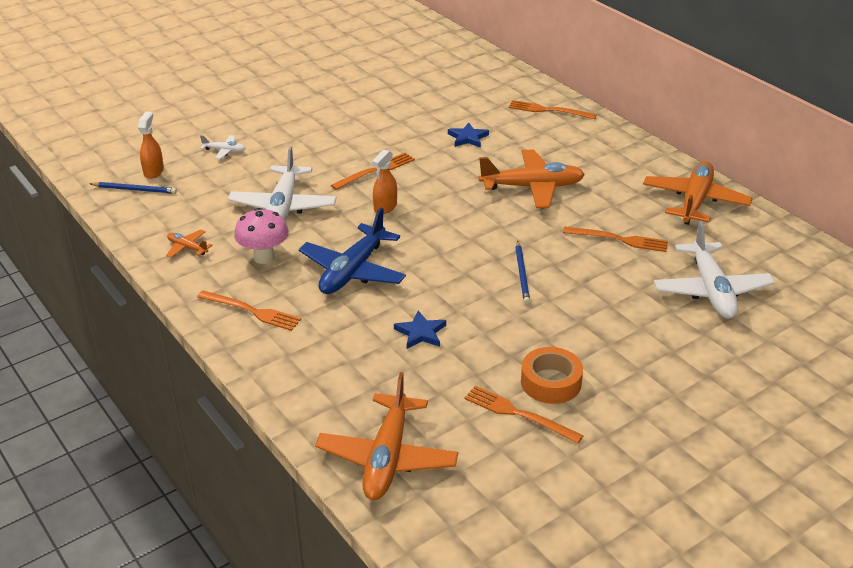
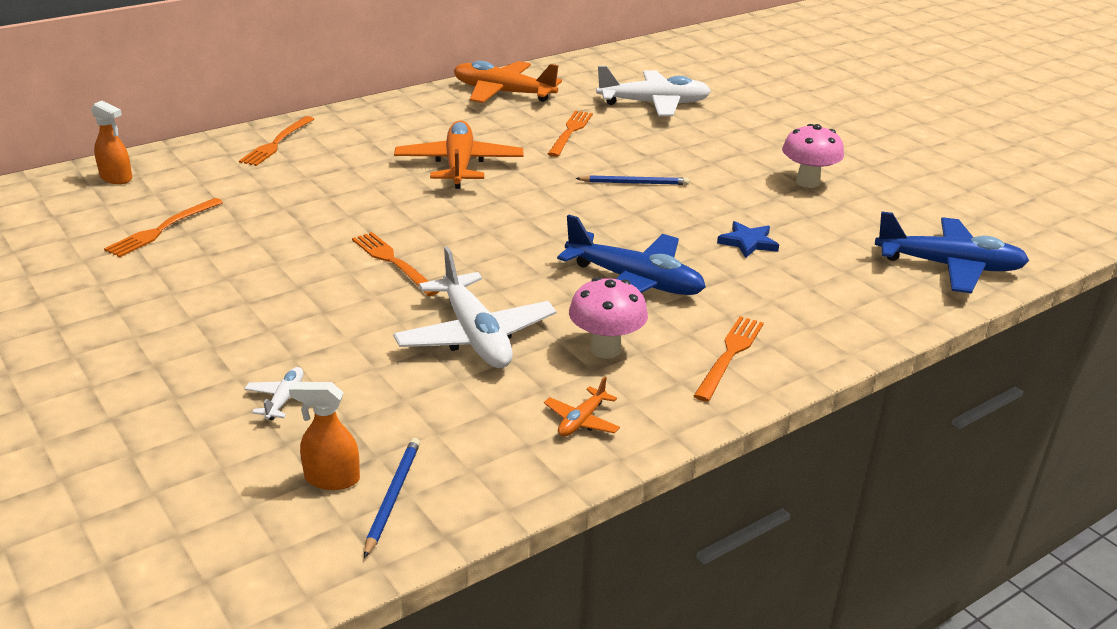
camera: 90 degrees left, 5 degrees down
(283, 206) = (475, 336): white plane -> white plane turned 60 degrees clockwise
(385, 207) = (489, 257): orange spray bottle -> orange spray bottle (116, 178)
(387, 457) = (949, 266): orange plane -> blue plane
(468, 138) = (326, 195): blue star -> none
(518, 414) = (858, 200): orange fork -> orange fork (162, 229)
(551, 382) = (807, 182): orange tape -> pink mushroom

